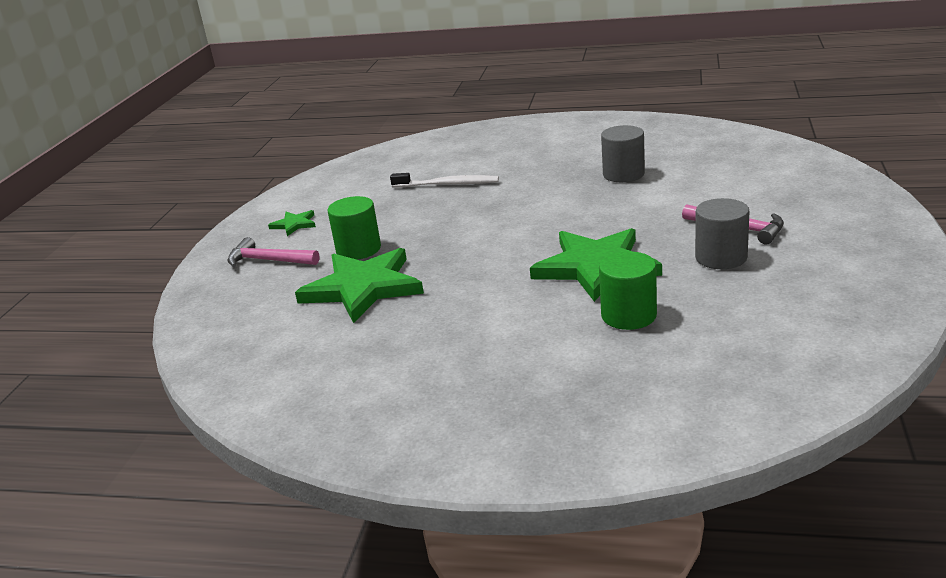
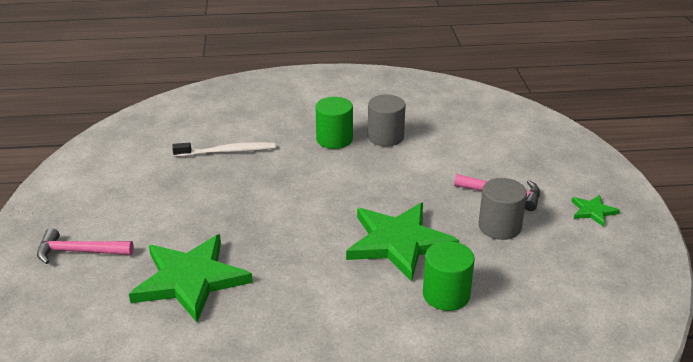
camera: 20 degrees left, 5 degrees up
(294, 224) = (89, 205): green star -> green star (593, 211)
(358, 249) = (168, 233): green cylinder -> green cylinder (334, 139)

